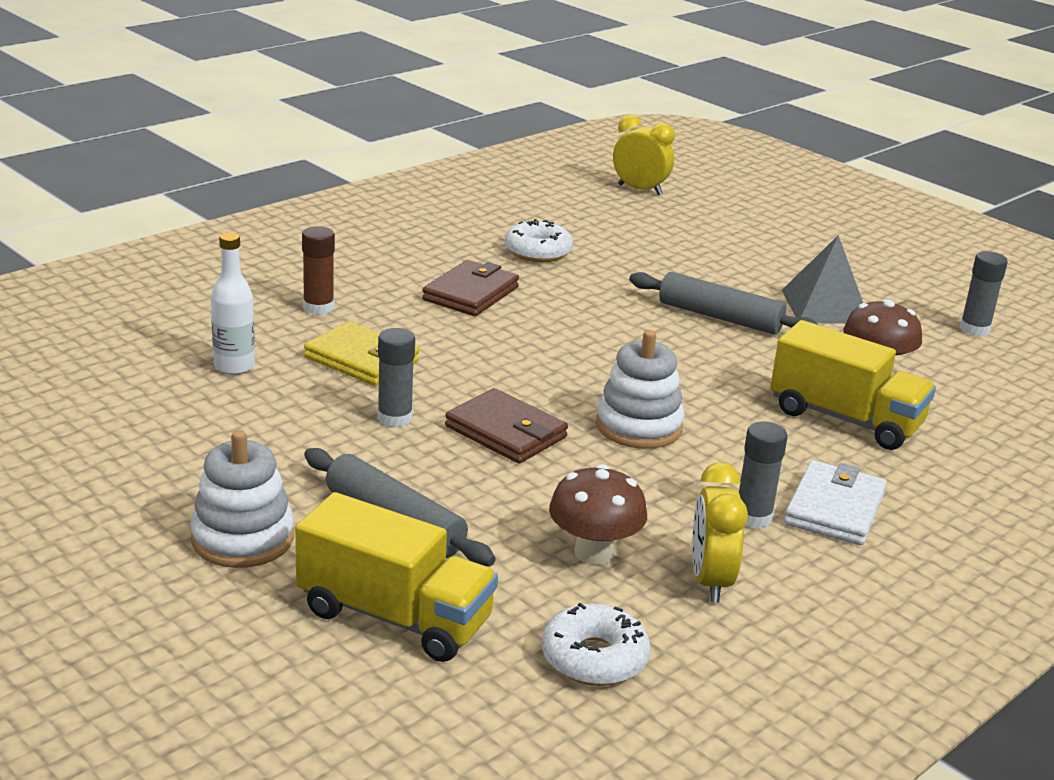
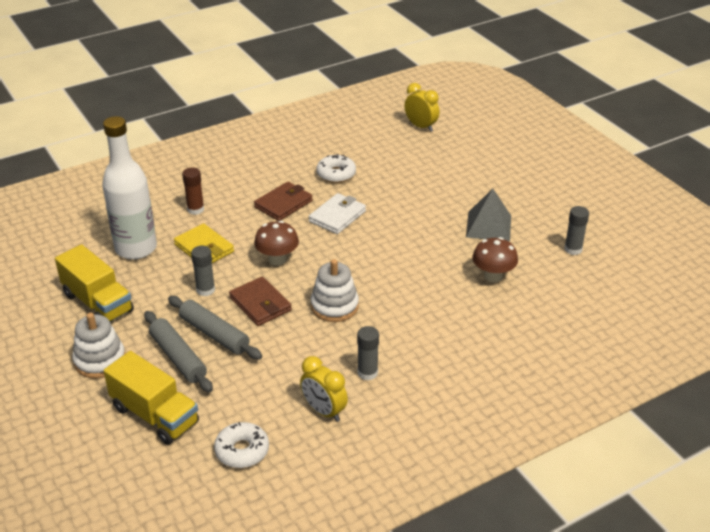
camera: 15 degrees right, 10 degrees up
(234, 366) = (136, 248): white bottle -> white bottle, size x1.94
(593, 553) = (271, 387): brown mushroom -> brown mushroom (277, 259)
(710, 581) = (324, 411): yellow clock -> yellow clock turned 60 degrees counterclockwise
(720, 317) = (420, 230): grey rolling pin -> grey rolling pin (214, 334)
(834, 509) = (416, 371): white wallet -> white wallet (337, 216)
(845, 419) = (455, 310): yellow truck -> yellow truck (98, 303)

